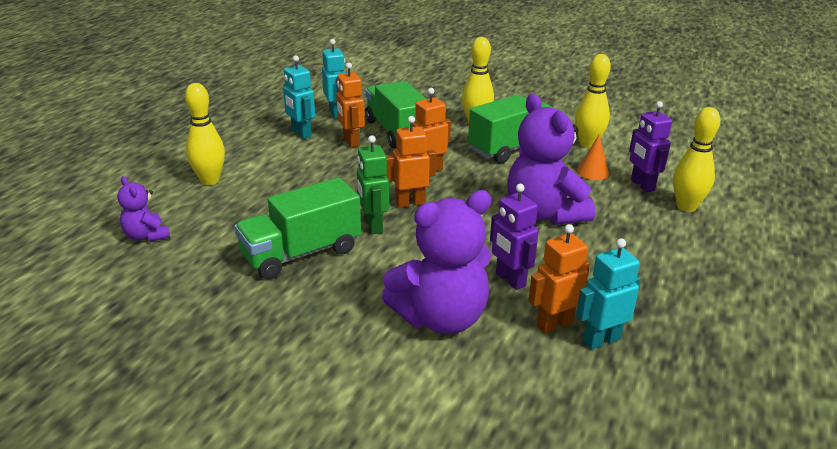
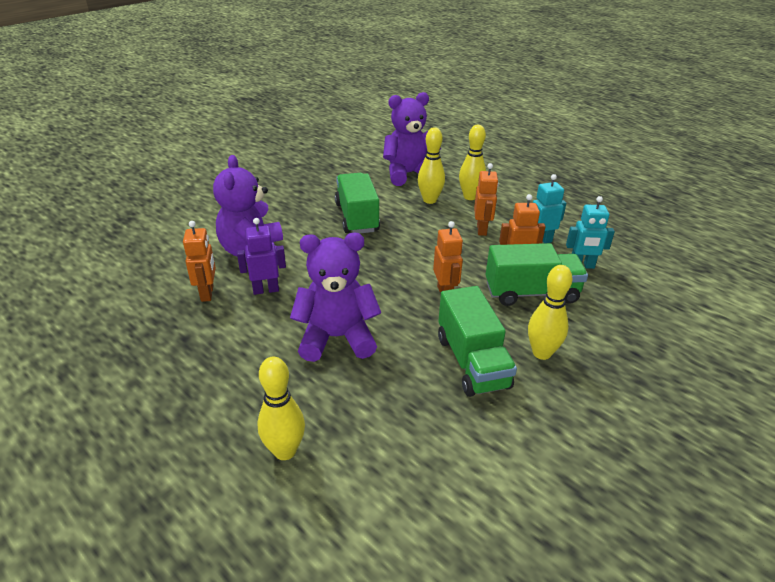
camera: 110 degrees right, 5 degrees up
(146, 236) = (408, 174): purple teddy bear -> purple teddy bear, size x1.99
(373, 226) = (372, 248): green robot -> none
(410, 203) = (395, 271): orange robot -> orange robot (482, 230)
(588, 144) = (462, 432): yellow bowling pin -> yellow bowling pin (429, 200)
(592, 172) = (394, 405): orange cone -> none
(601, 340) = (176, 308): turquoise robot -> none
(642, 185) = (346, 435): purple robot -> none

